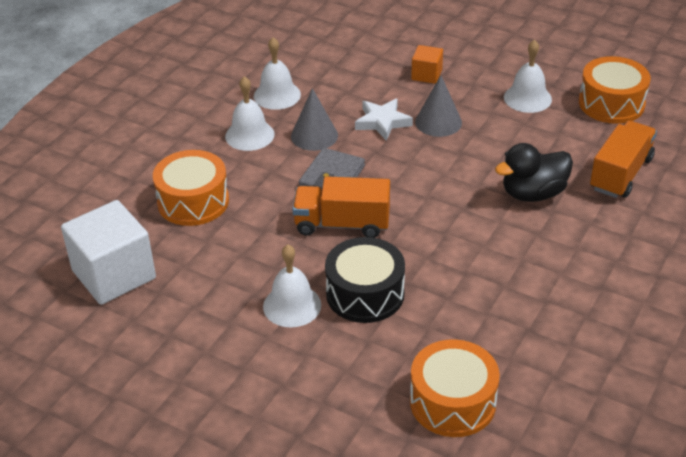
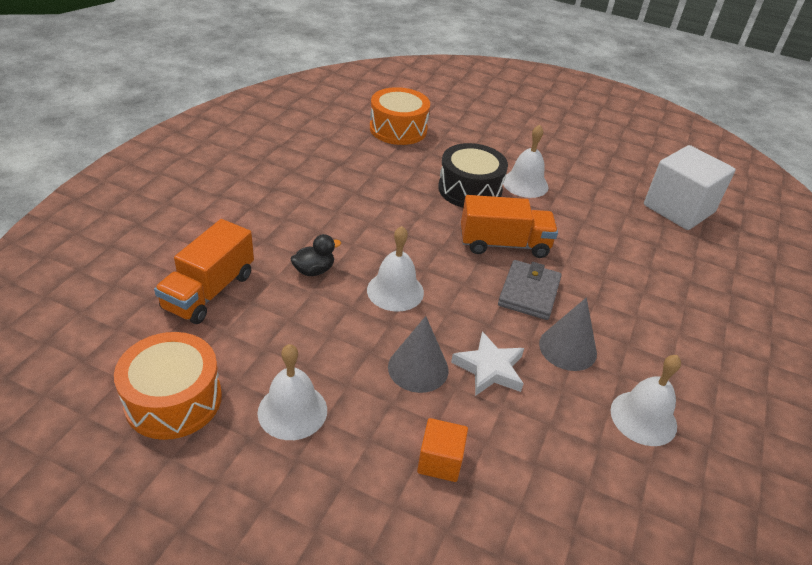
camera: 170 degrees right, 0 degrees up
(193, 201) = (656, 269): orange drum -> none
(249, 135) = (644, 350): white bell -> white bell (395, 291)
(533, 193) = (314, 270): black duck -> black duck, size x0.58

